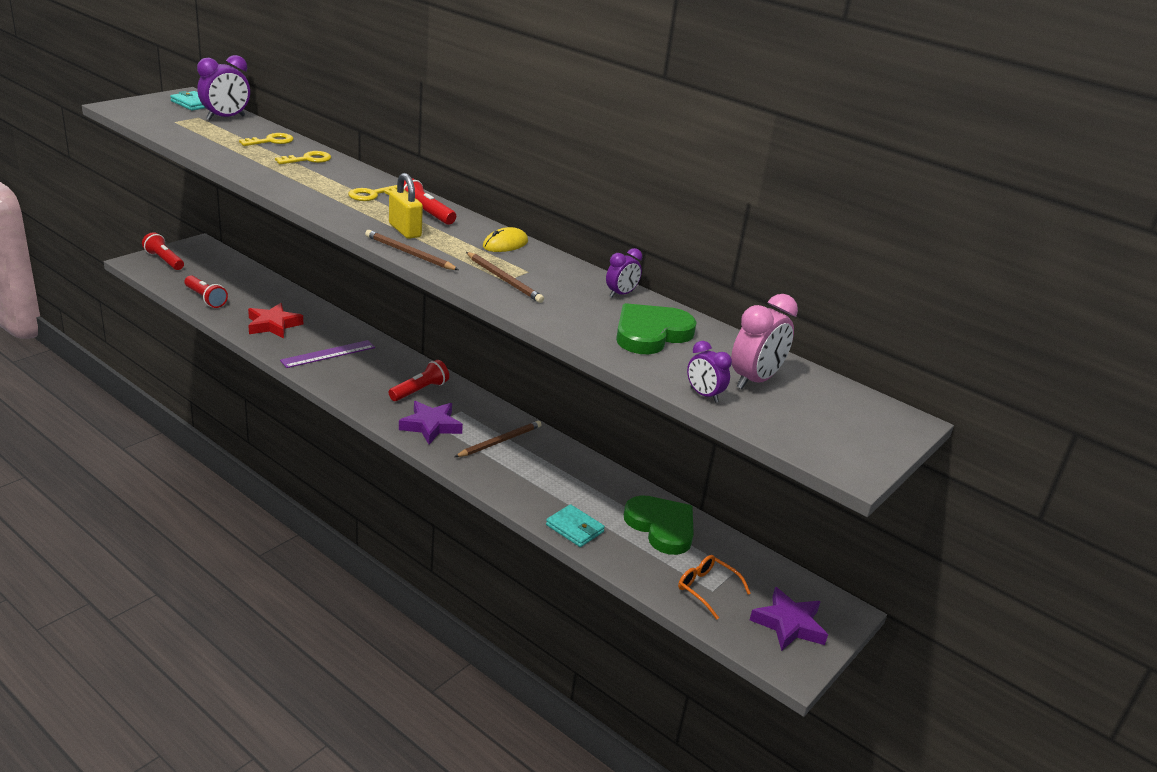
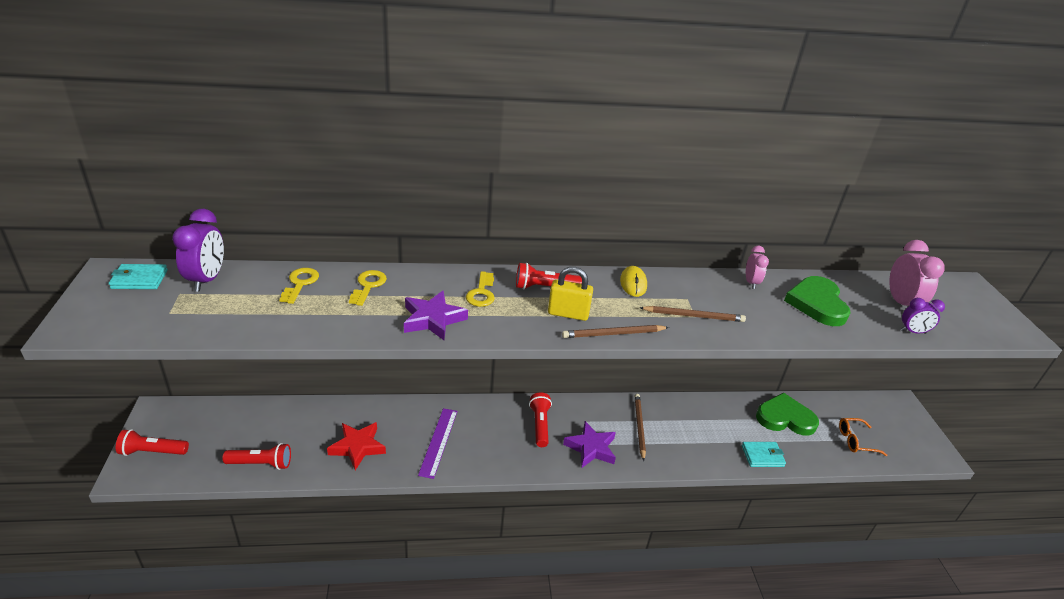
camera: 45 degrees left, 5 degrees up
(621, 294) = (751, 282): purple clock -> pink clock
(789, 624) = (903, 431): purple star -> purple star (433, 319)

